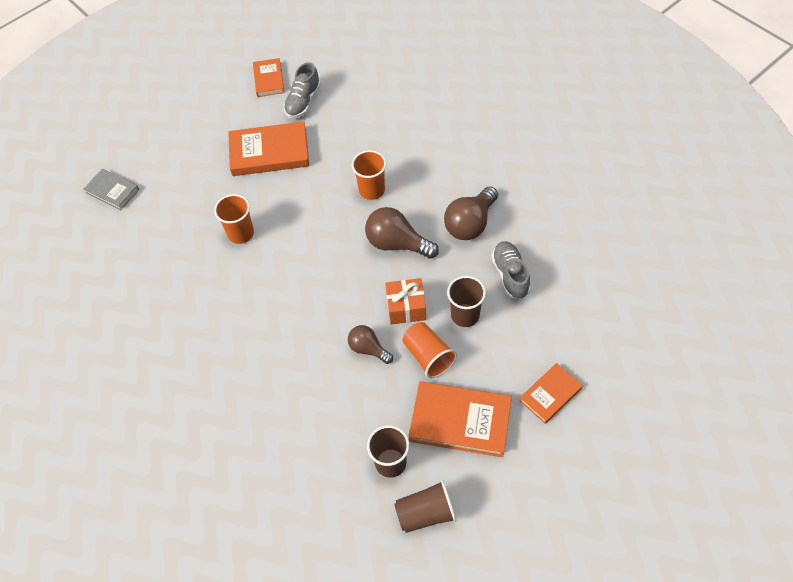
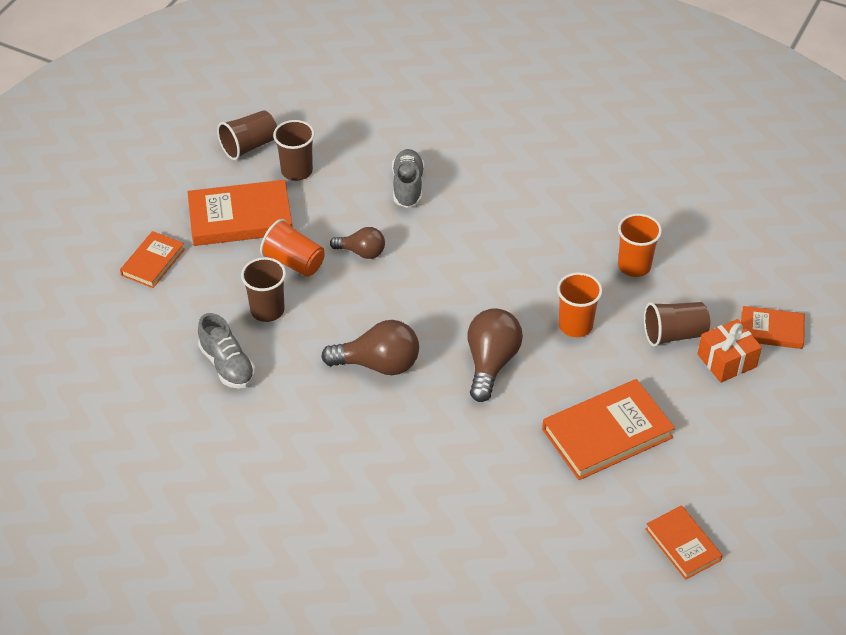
camera: 155 degrees right, 10 degrees down
(112, 191) = (771, 330): grey book -> orange book
(178, 207) = (674, 334): none -> brown cup
(303, 102) = (608, 522): grey shoe -> grey shoe (407, 187)
(372, 190) = (441, 420): orange cup -> orange cup (634, 266)
(406, 307) = (337, 300): orange gift -> orange gift (726, 360)
(470, 224) = (295, 412): brown light bulb -> brown light bulb (491, 363)

